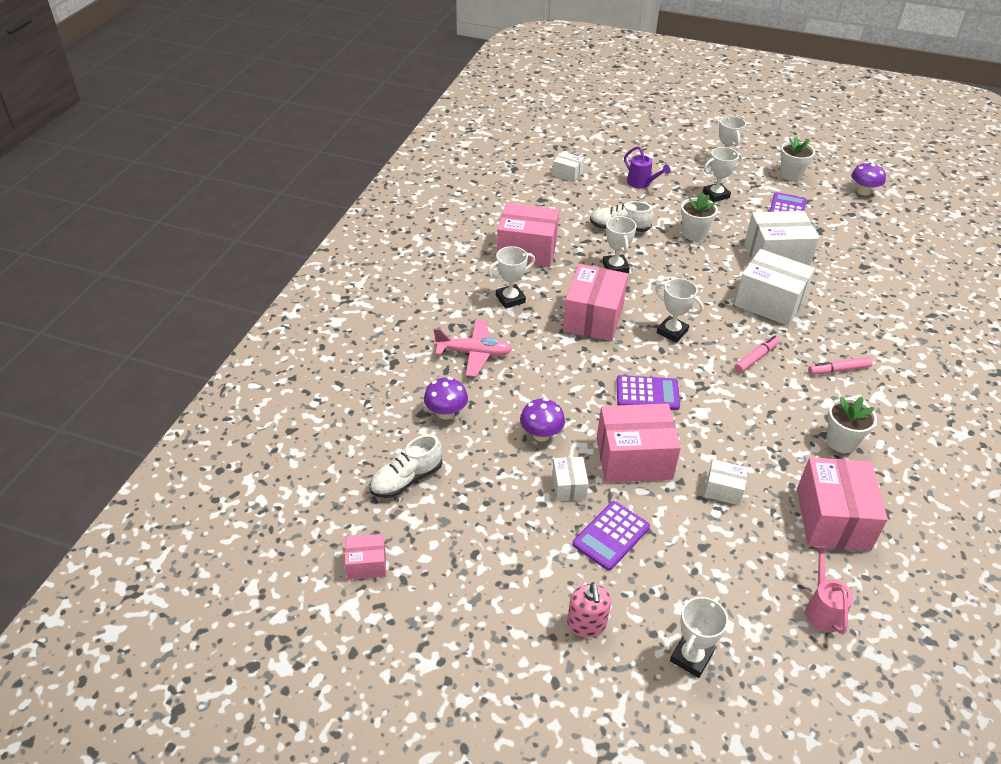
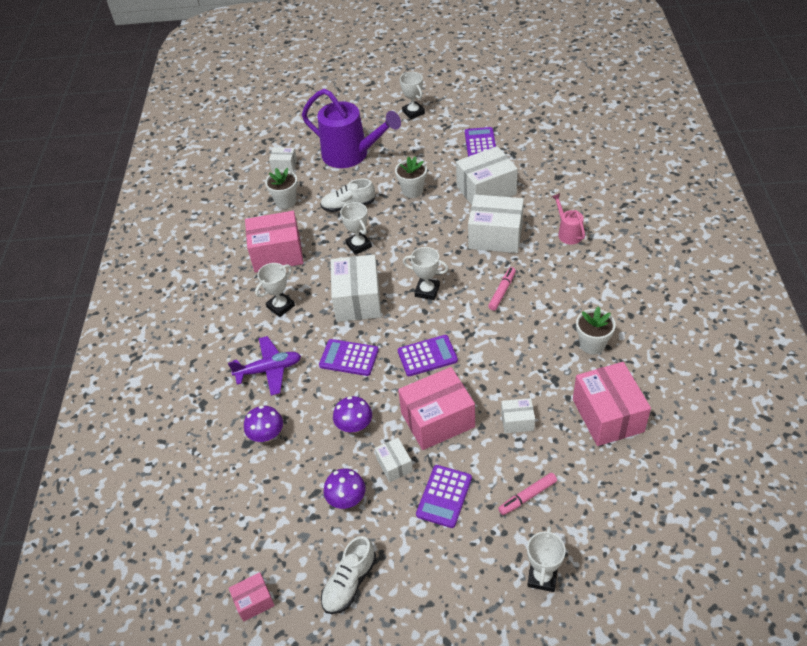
camera: 15 degrees left, 5 degrees up
(406, 479) = (257, 510): white shoe -> white shoe (349, 583)
(474, 353) = (269, 370): pink plane -> purple plane
(561, 368) = (349, 358): none -> purple calculator
(586, 624) = (453, 581): pink soap dispenser -> none
(593, 318) = (357, 300): pink box -> white box
(642, 183) = (352, 155): purple watering can -> purple watering can, size x2.16
(716, 195) = (417, 147): white trophy -> none
(791, 175) = (472, 107): white flower pot -> white flower pot (286, 201)
(822, 609) = (625, 496): pink watering can -> pink watering can (568, 233)
(838, 370) = (569, 280): pink marker -> pink marker (527, 496)
(863, 191) = (535, 105): purple mushroom -> purple mushroom (347, 499)

